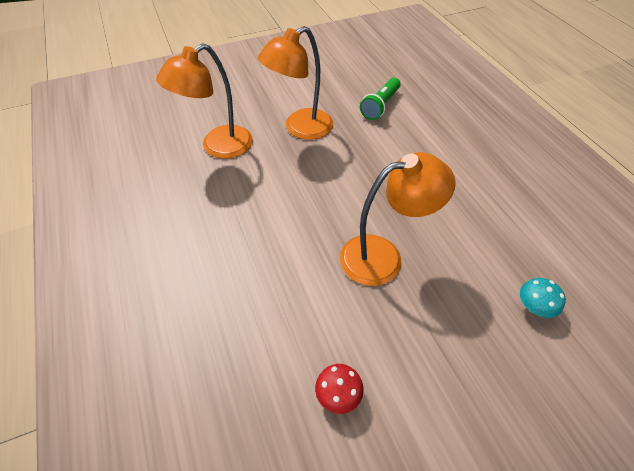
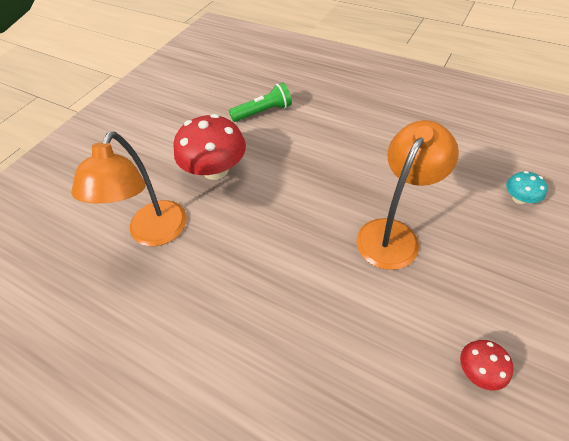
camera: 35 degrees left, 0 degrees up
(300, 128) = (215, 170): orange lamp -> red mushroom
(380, 105) = (263, 112): green flashlight -> green flashlight turned 105 degrees counterclockwise

